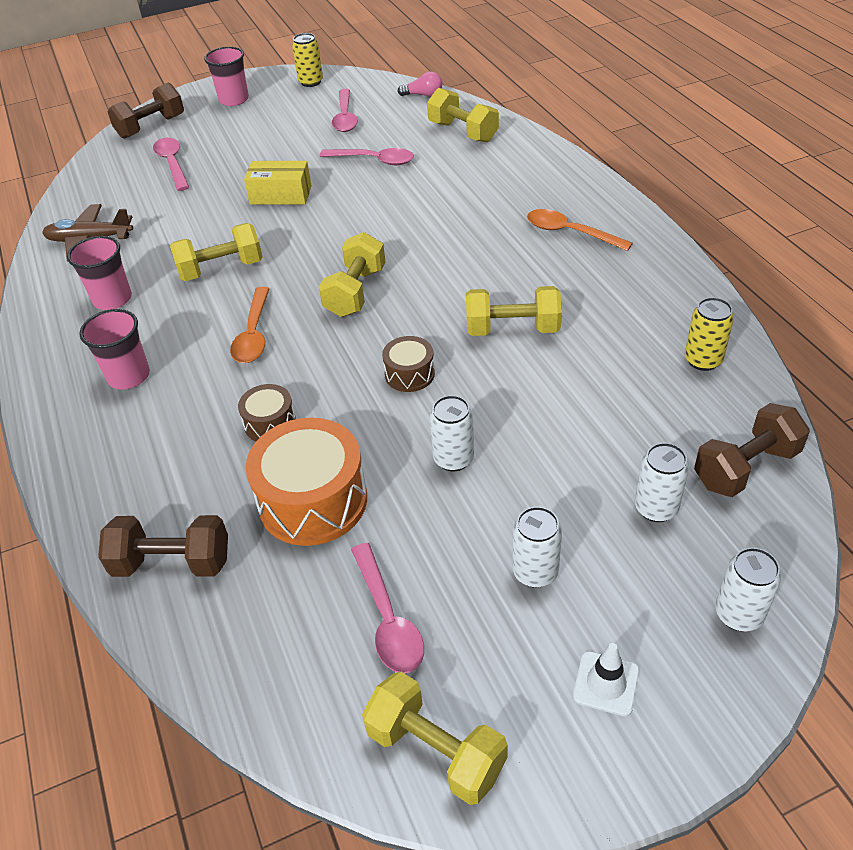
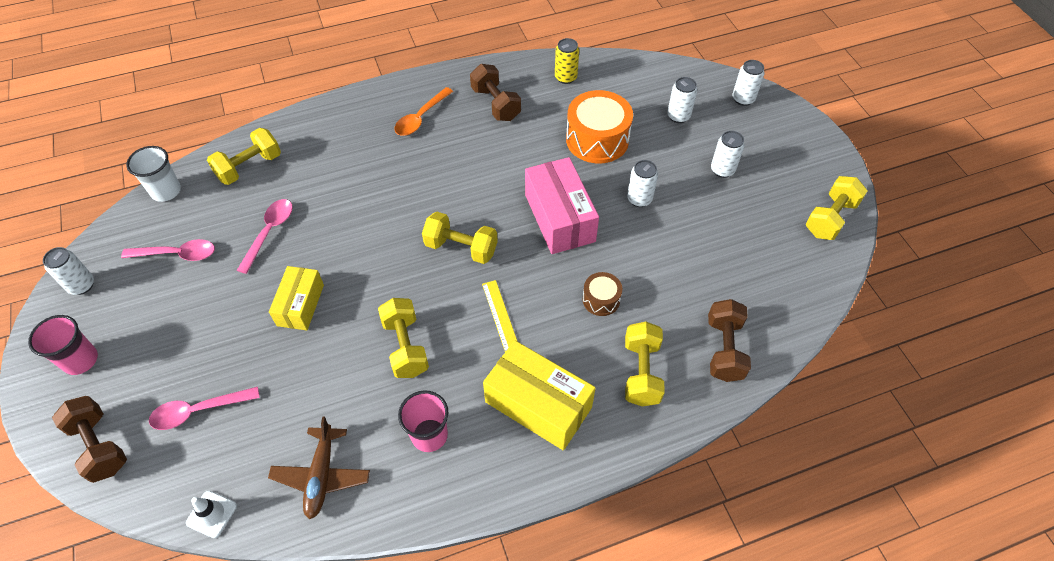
camera: 90 degrees left, 10 degrees up
(129, 376) = (538, 404): pink cup -> yellow box
(254, 334) = (500, 316): orange spoon -> yellow ruler
(311, 82) = (81, 285): yellow can -> white can
(313, 500) = (672, 272): orange drum -> orange drum (597, 139)
(388, 619) = (757, 235): pink spoon -> none
(409, 374) = (559, 218): brown drum -> pink box
(423, 95) = (166, 191): pink light bulb -> white cup
(512, 329) = (522, 160): yellow dumbbell -> yellow dumbbell (641, 372)
(606, 683) = (785, 151): white traffic cone -> white traffic cone (211, 514)
(745, 467) = (650, 78): brown dumbbell -> brown dumbbell (495, 104)

